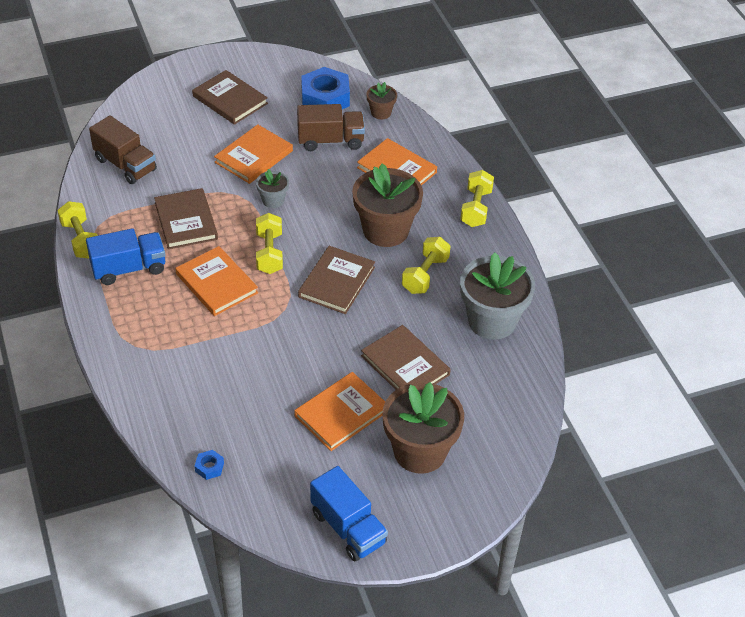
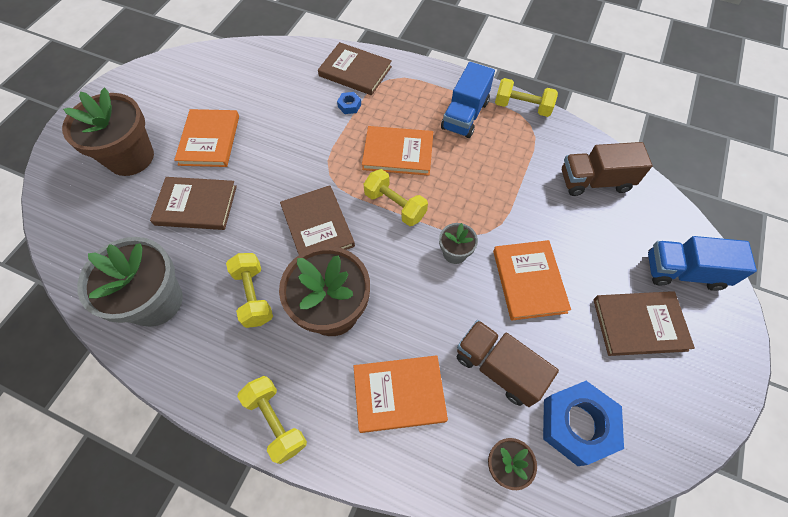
camera: 135 degrees right, 15 degrees up
(186, 221) = (485, 177): brown book -> brown book (355, 71)
(209, 467) = (257, 57): blue nut -> blue nut (349, 105)
(330, 141) = (498, 368): brown truck -> brown truck turned 90 degrees clockwise
(348, 528) = (139, 87): blue truck -> blue truck (683, 272)

